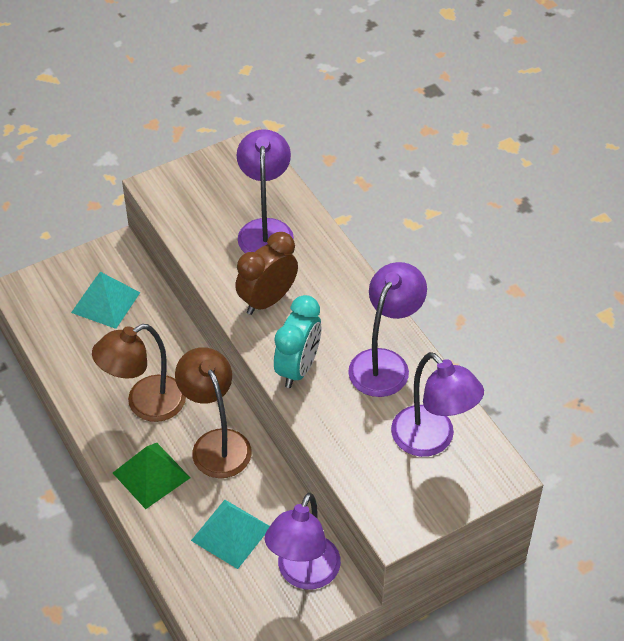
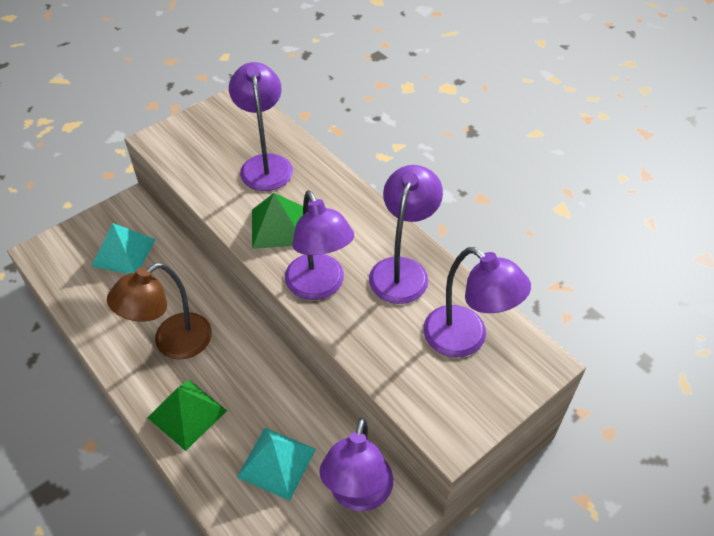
camera: 10 degrees left, 0 degrees up
(216, 443) = (248, 371): brown lamp -> none
(267, 300) = (278, 227): brown clock -> green pyramid
(298, 368) = (319, 287): turquoise clock -> purple lamp

